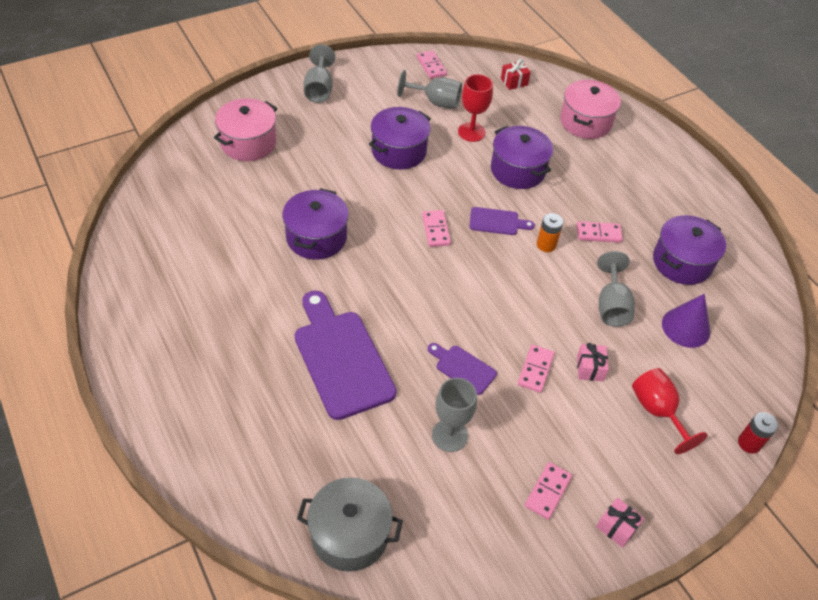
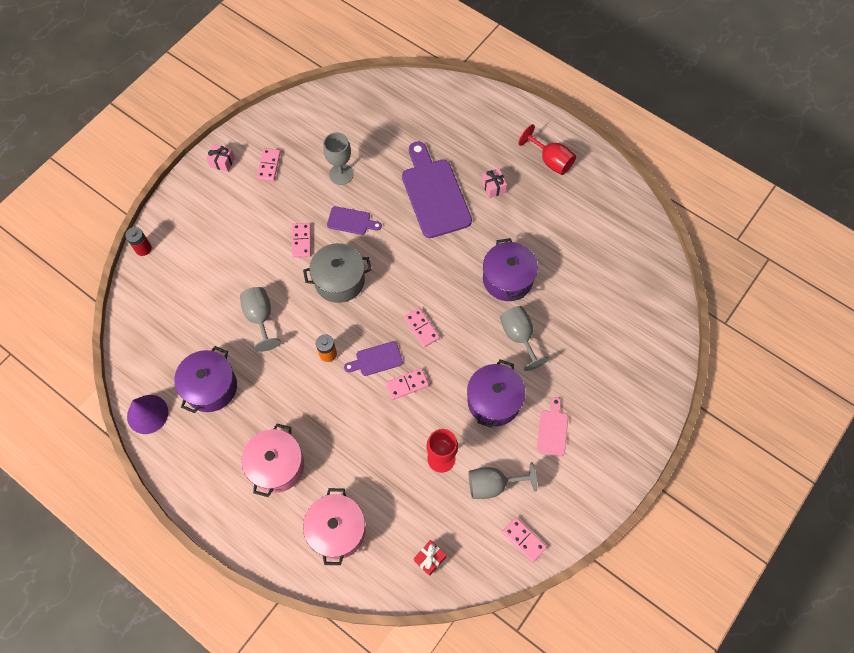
camera: 160 degrees right, 15 degrees up
(248, 143) = (622, 348): pink pot -> pink pot (277, 466)
(319, 89) = (609, 446): grey goblet -> grey goblet (519, 337)
(341, 358) = (434, 194): purple cutting board -> purple cutting board turned 150 degrees counterclockwise
(350, 534) = (373, 100): grey pot -> grey pot (339, 280)
(359, 115) = (552, 430): none -> pink cutting board
(517, 170) = (380, 428): purple pot -> none
(590, 368) = (264, 258): pink gift -> pink gift (493, 187)
(598, 233) = (287, 386): pink domino -> pink domino (407, 384)
(657, 411) = (209, 245): red goblet -> red goblet (550, 160)
(686, 327) = (199, 323): purple cone -> purple cone (147, 414)

